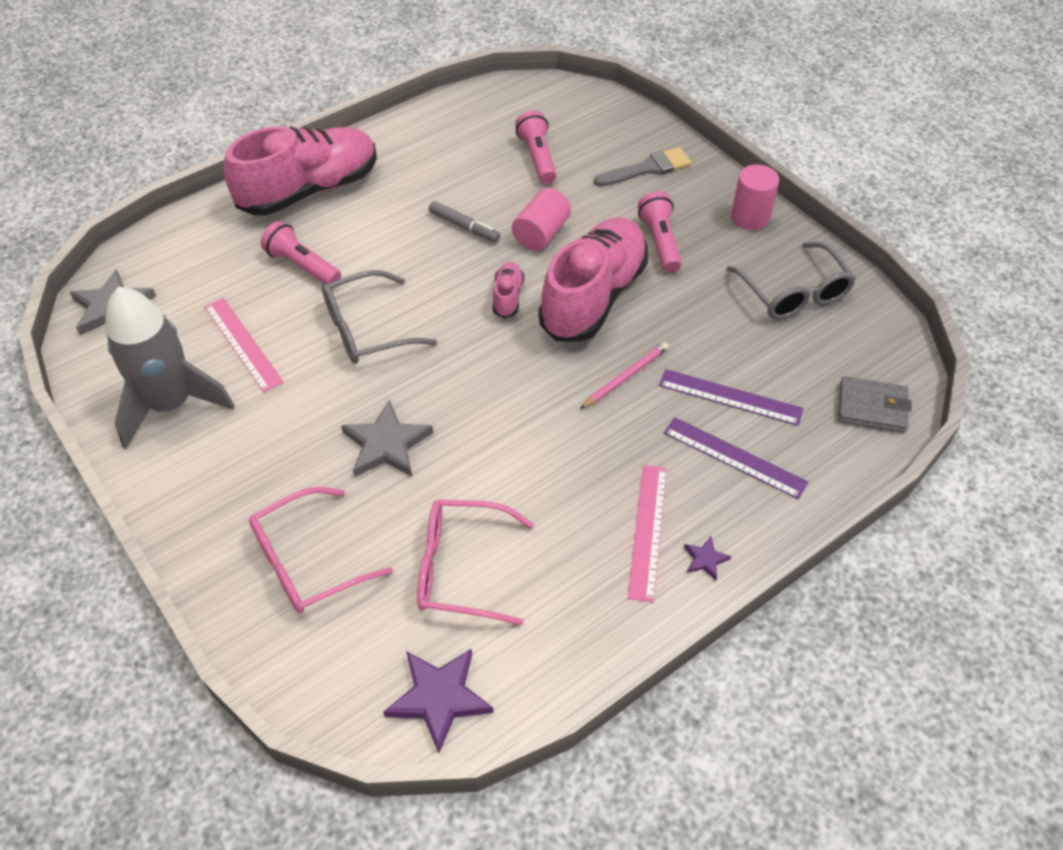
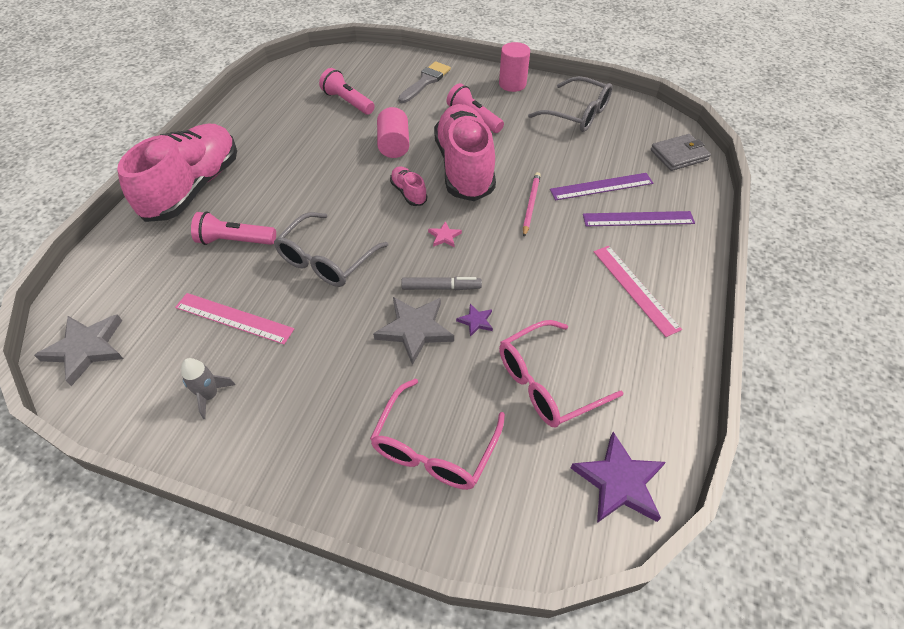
camera: 35 degrees left, 0 degrees up
(171, 404) = (210, 395): grey rocket -> grey rocket, size x0.42
(464, 226) = (336, 163): grey marker -> grey marker (440, 287)
(500, 364) = (444, 236): none -> pink star
(705, 559) = (683, 286): purple star -> purple star (476, 321)

